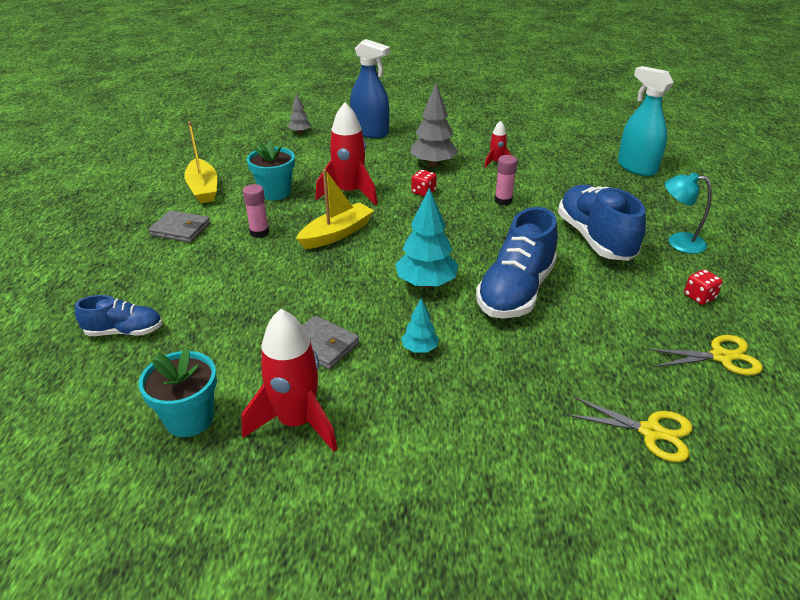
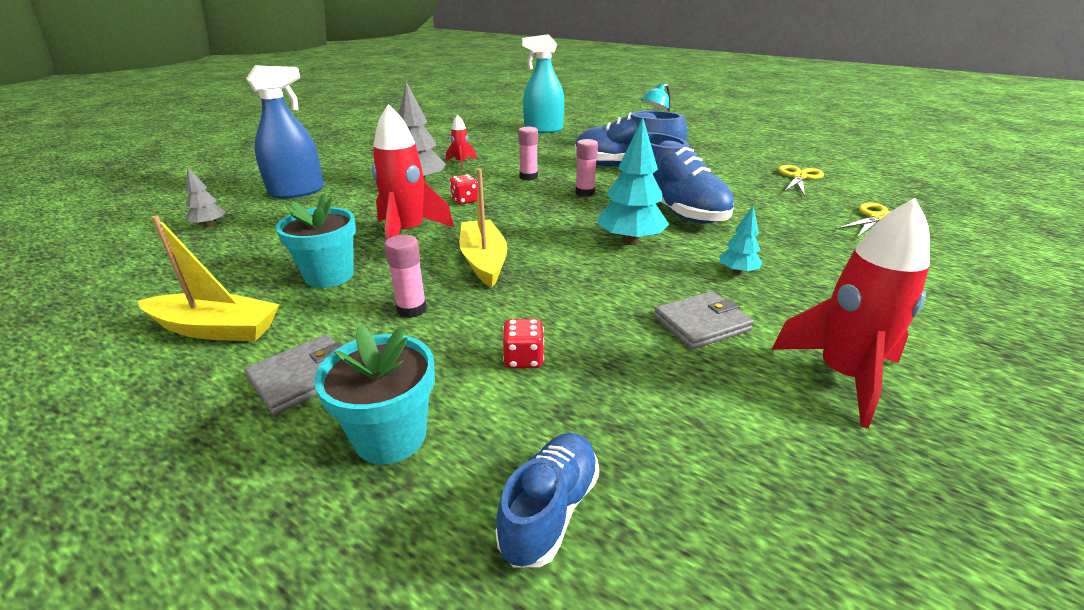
camera: 60 degrees left, 5 degrees down
(189, 419) = (819, 472): turquoise flower pot -> turquoise flower pot (390, 436)
(501, 236) = (585, 193): none -> pink glue stick
(699, 297) = (727, 162): red dice -> red dice (523, 359)

